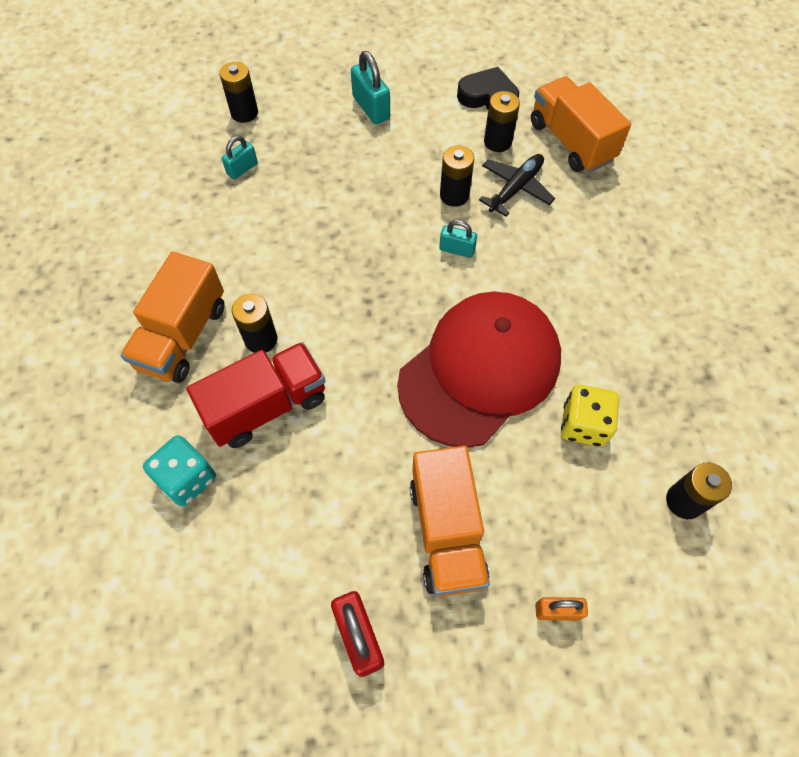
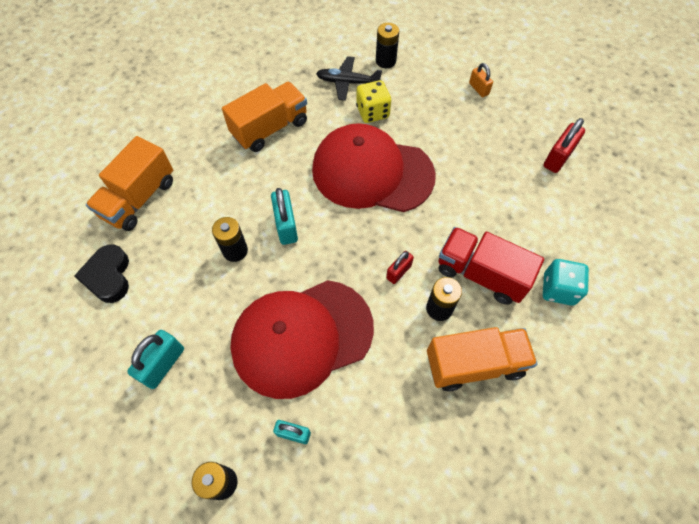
camera: 120 degrees left, 0 degrees up
(321, 210) = (302, 337): none -> red cap
(329, 325) = (398, 272): none -> red padlock
(447, 532) = (478, 146): orange truck -> orange truck (270, 128)
(457, 249) = (286, 226): turquoise padlock -> turquoise padlock, size x1.58
(497, 142) = (162, 246): black battery -> none
(515, 189) = (207, 214): black plane -> black plane (348, 82)

